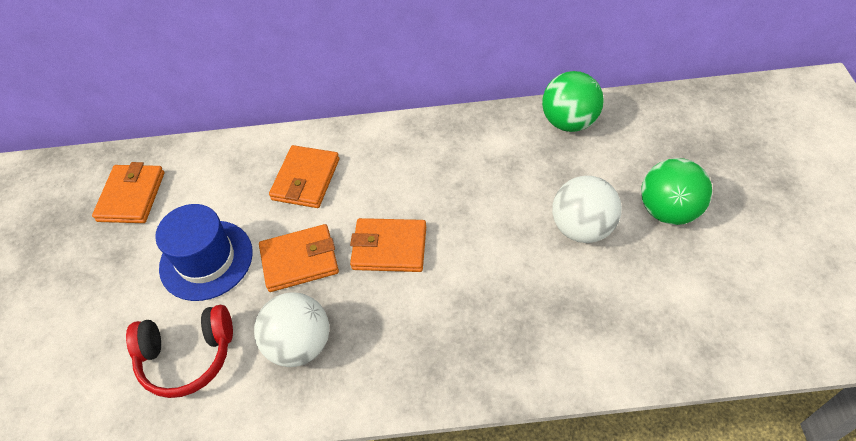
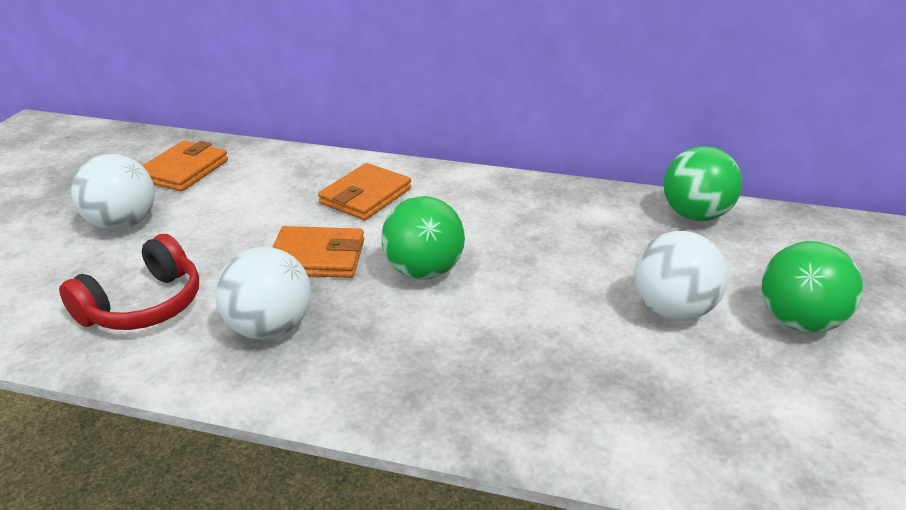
camera: 15 degrees right, 20 degrees down
(115, 276) = (123, 224): none -> white ball
(187, 356) = (144, 305): red headphones -> red headphones turned 60 degrees counterclockwise
(206, 260) = (220, 233): blue hat -> none
(389, 248) = (423, 271): orange wallet -> green ball

